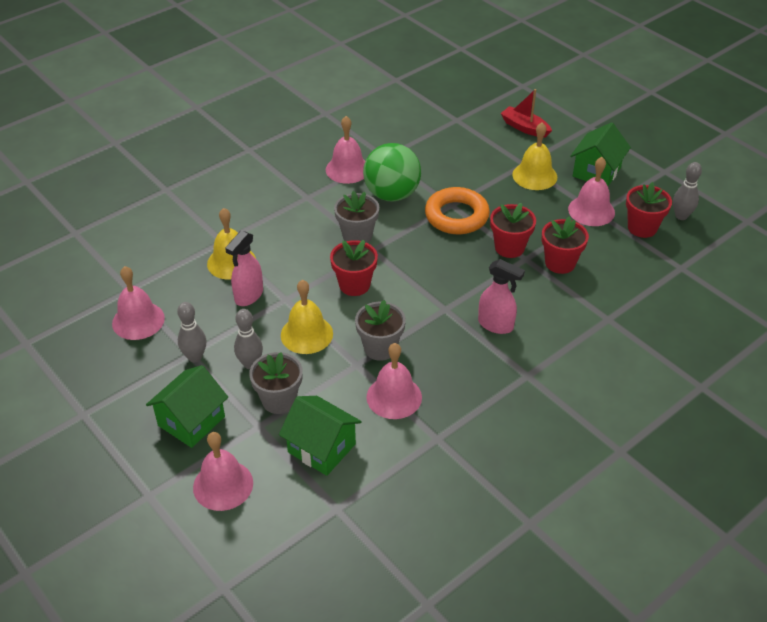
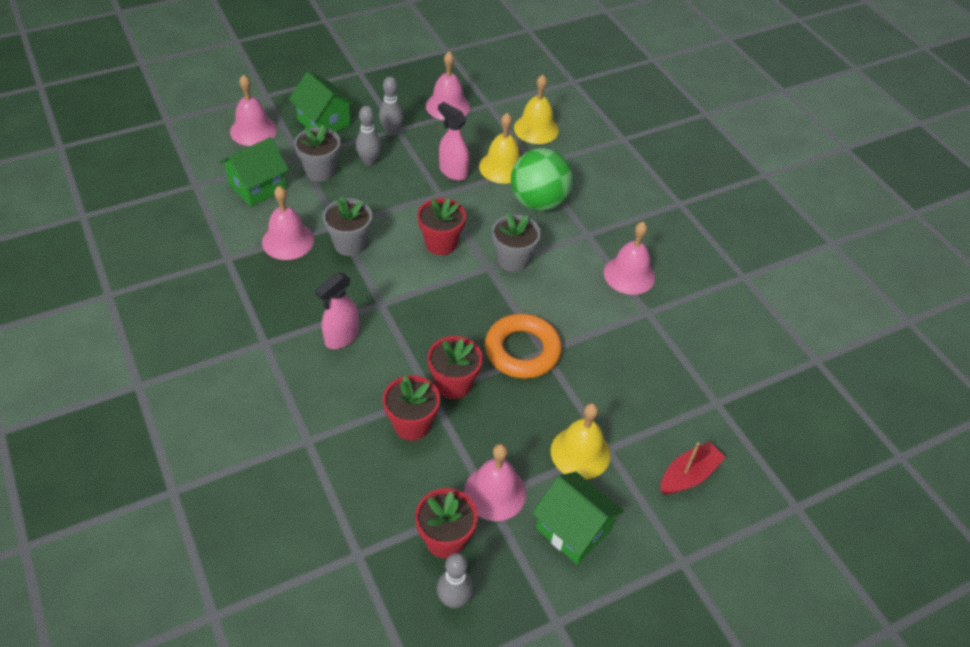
camera: 100 degrees right, 5 degrees up
(306, 334) = (389, 200): yellow bell -> yellow bell (536, 129)
(392, 194) = (575, 302): green ball -> green ball (538, 202)

